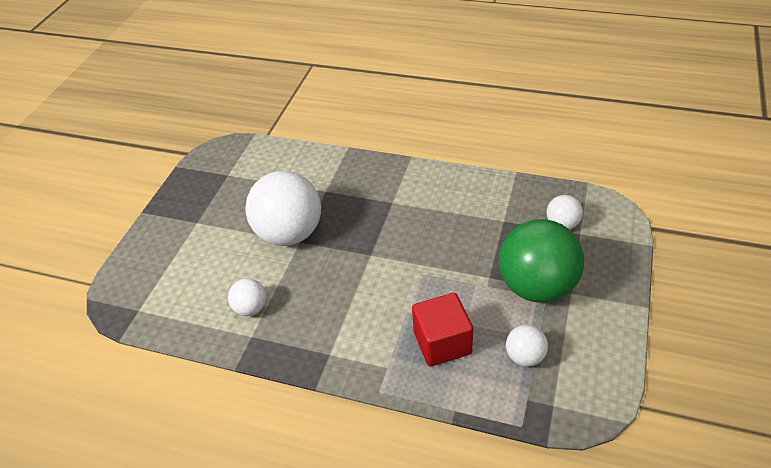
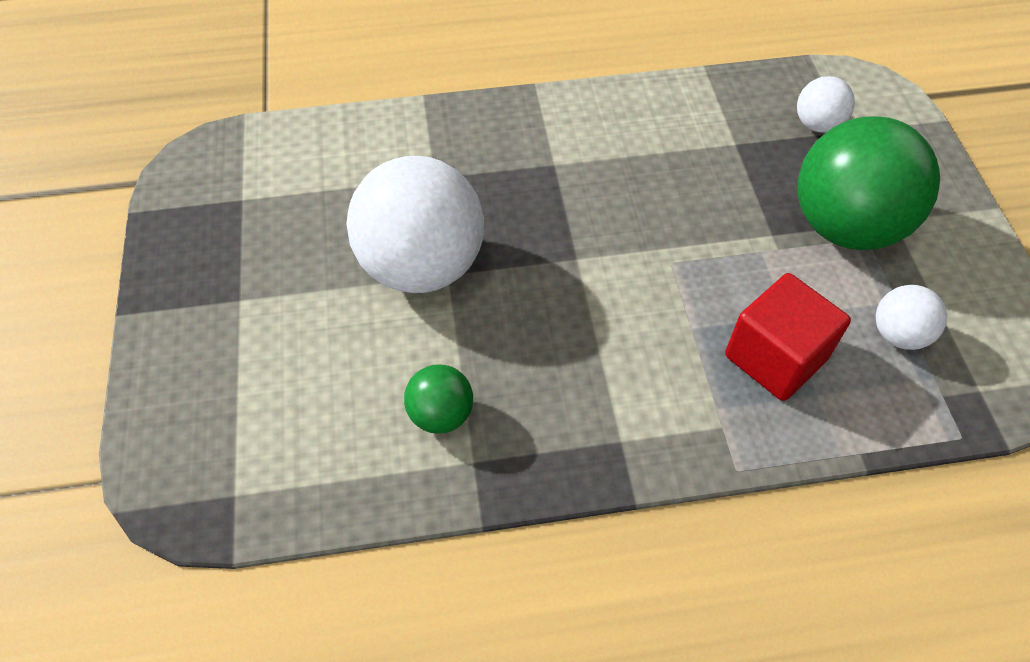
camera: 30 degrees left, 10 degrees up
(251, 308) = (441, 414): white ball -> green ball

